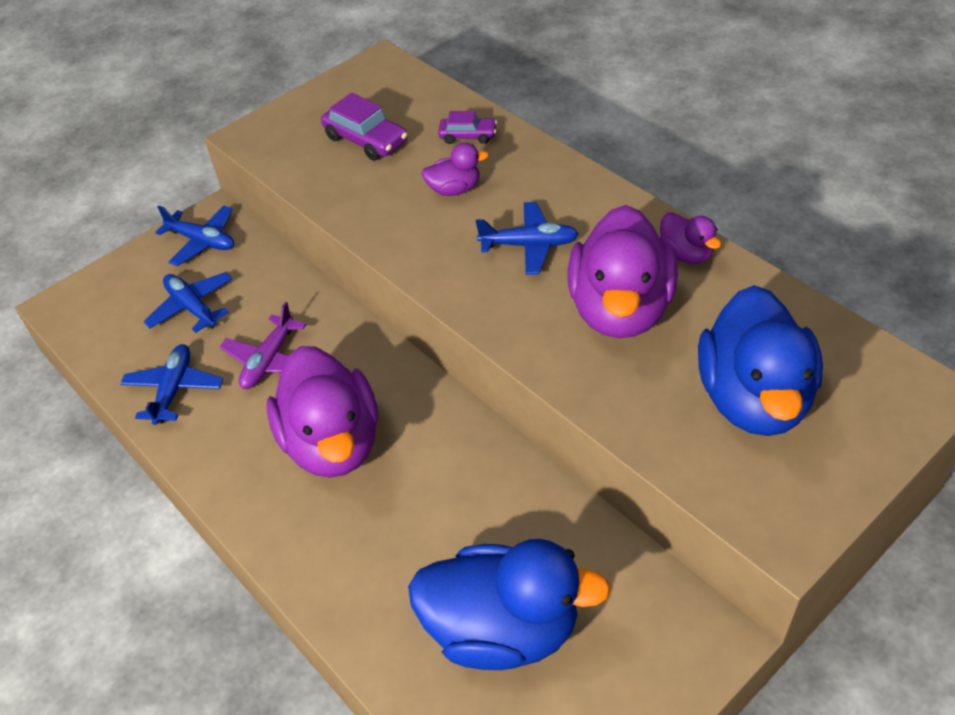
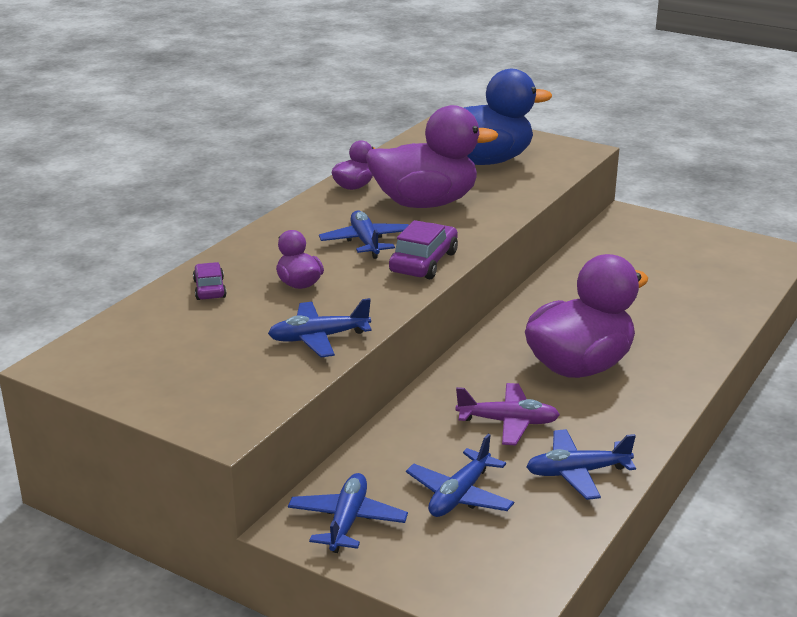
camera: 110 degrees left, 20 degrees down
(349, 192) = (318, 338): none -> blue plane
(366, 140) = (223, 345): purple car -> purple car (423, 262)
(502, 629) = (678, 275): blue duck -> none

